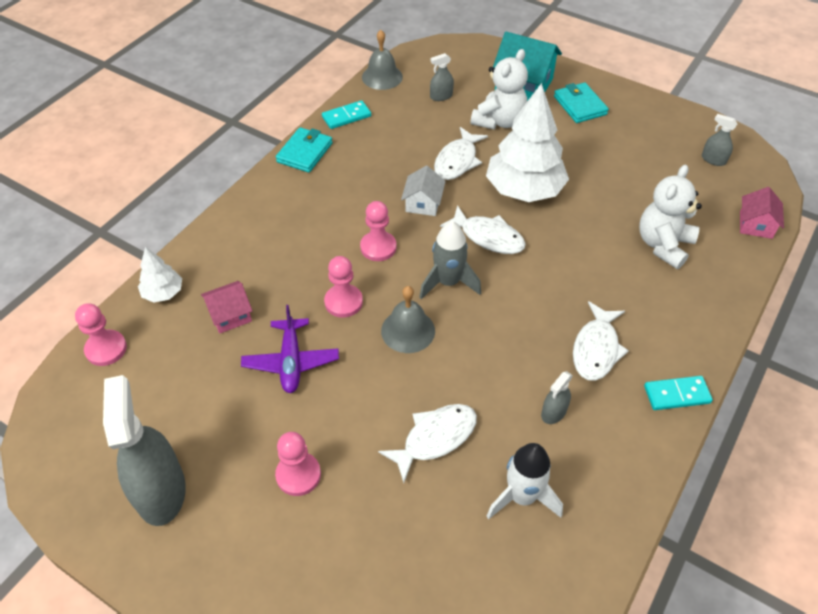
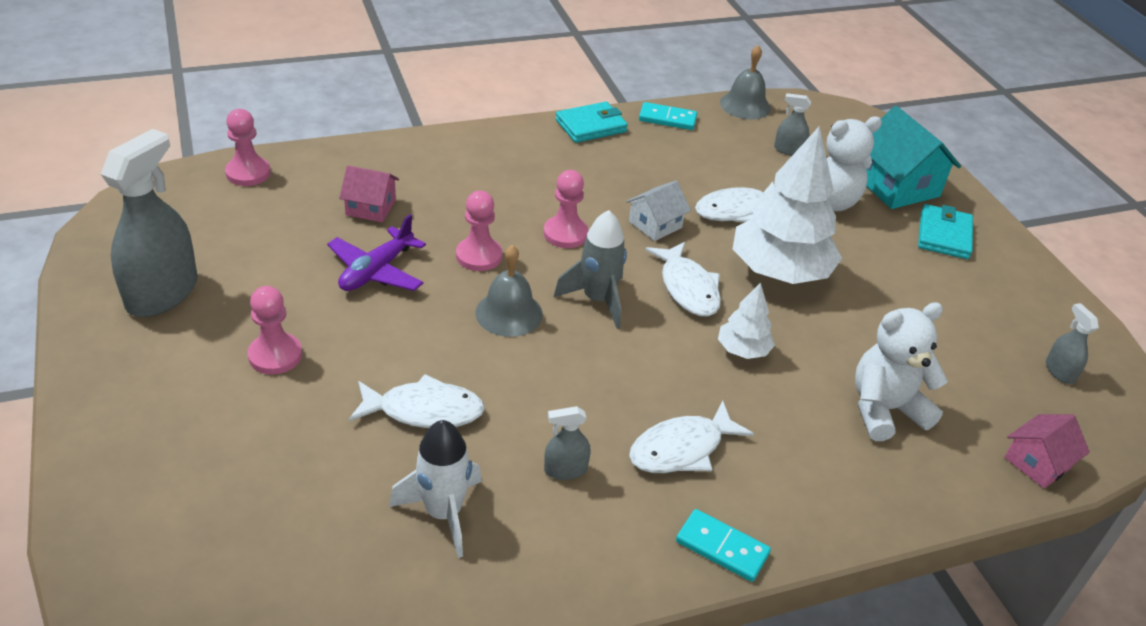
camera: 35 degrees right, 10 degrees down
(163, 293) = (339, 161): white tree -> white tree (743, 350)

